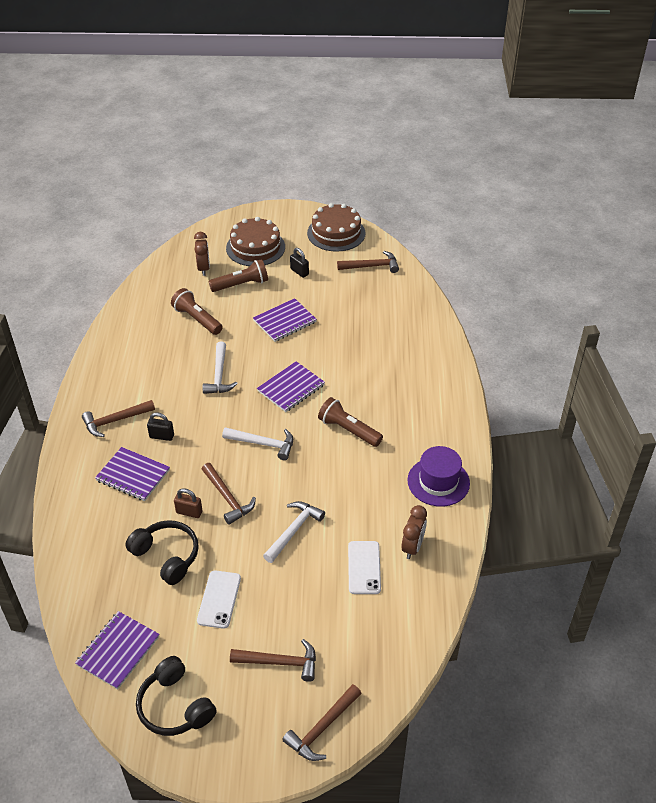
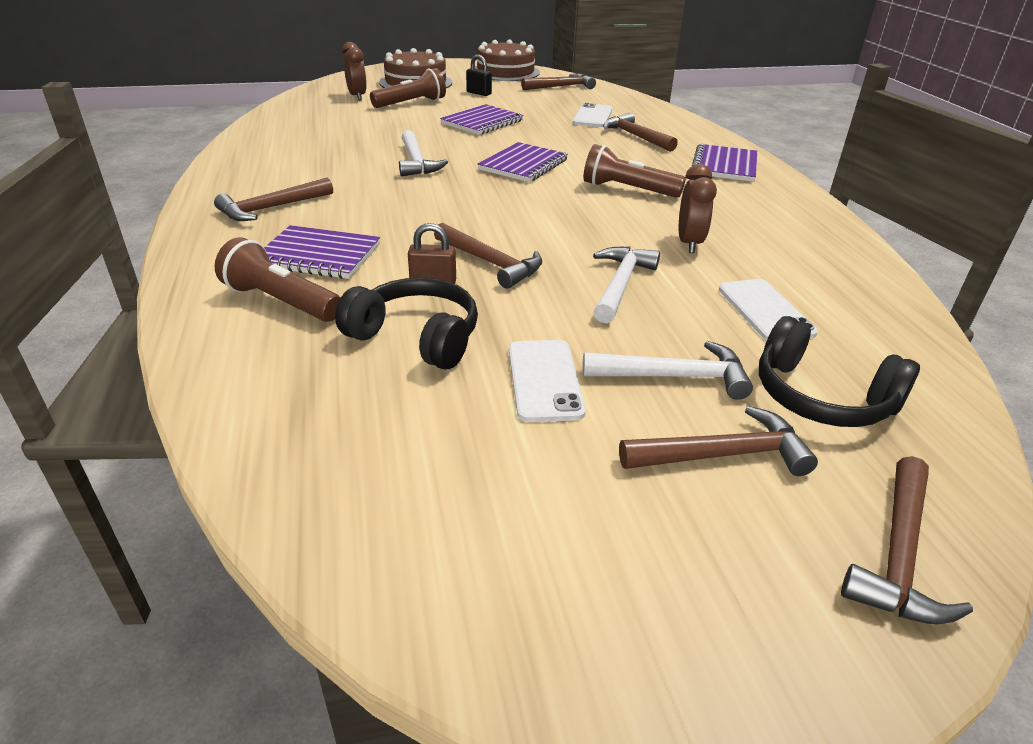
camera: 15 degrees left, 10 degrees down
(118, 651) = (367, 491): purple notebook -> purple notebook (724, 165)
(161, 436) = (353, 215): black padlock -> none
(175, 706) = (544, 575): black headphones -> black headphones (821, 397)
(197, 319) = (365, 127): brown flashlight -> brown flashlight (281, 302)
(263, 444) = (515, 210): white hammer -> white hammer (674, 377)
(373, 321) = (592, 116): none -> white phone
(391, 357) = (635, 136): none -> brown hammer
(412, 547) = (817, 281): brown clock -> brown clock (689, 243)
(438, 482) = (789, 220): purple hat -> none

